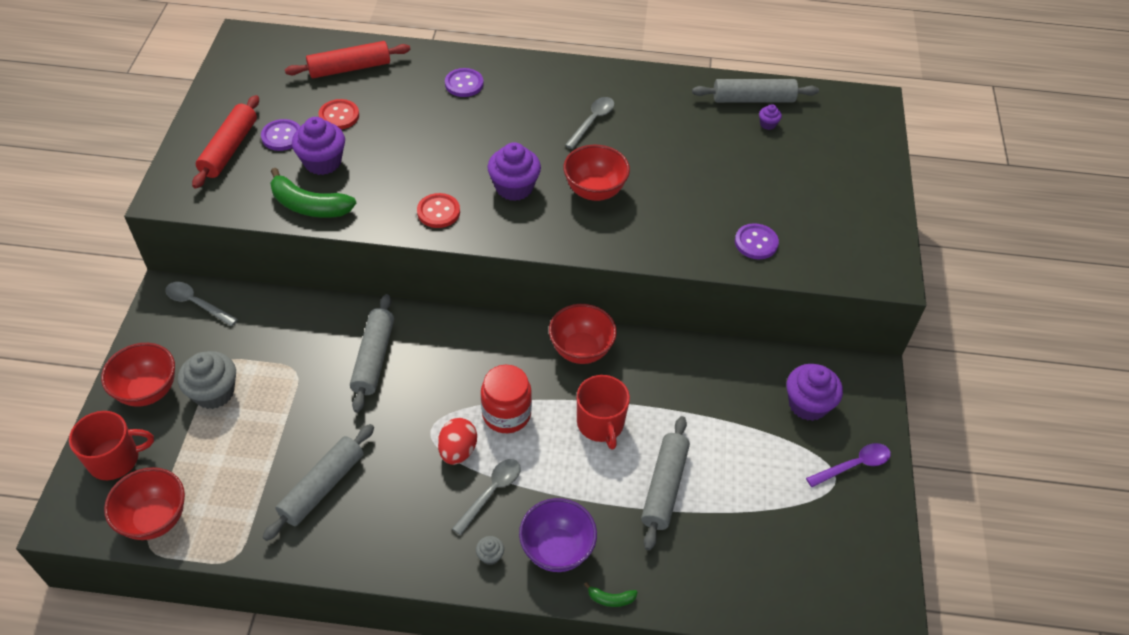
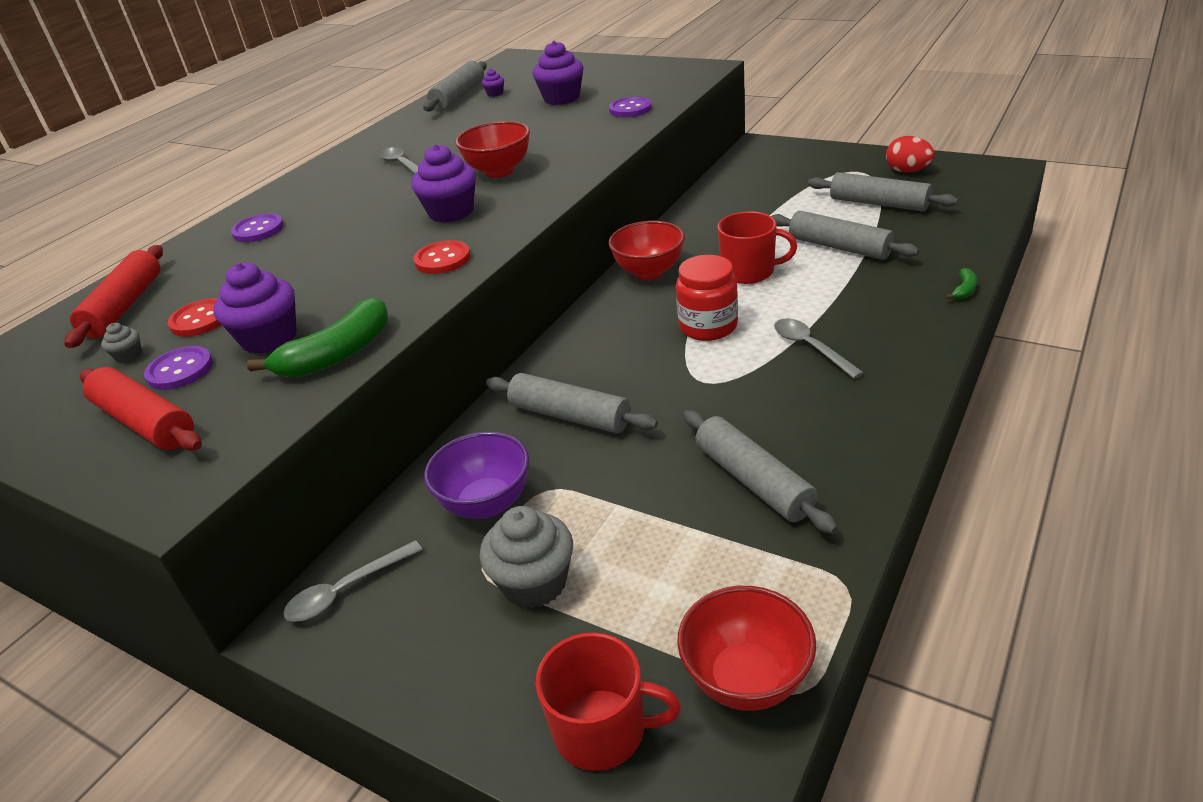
camera: 60 degrees left, 15 degrees down
(115, 459) = (602, 730): red mug -> red mug turned 90 degrees clockwise
(148, 391) = (481, 670): red bowl -> none
(458, 451) = (743, 365): red egg -> red egg (907, 171)
(490, 556) = (895, 357): grey cupcake -> grey cupcake (129, 356)
(557, 550) = (897, 314): purple bowl -> purple bowl (486, 504)
(765, 508) = (878, 203): none -> grey rolling pin
(808, 404) = (776, 172): purple cupcake -> purple cupcake (561, 98)
(853, 465) = (847, 163): purple spoon -> none

